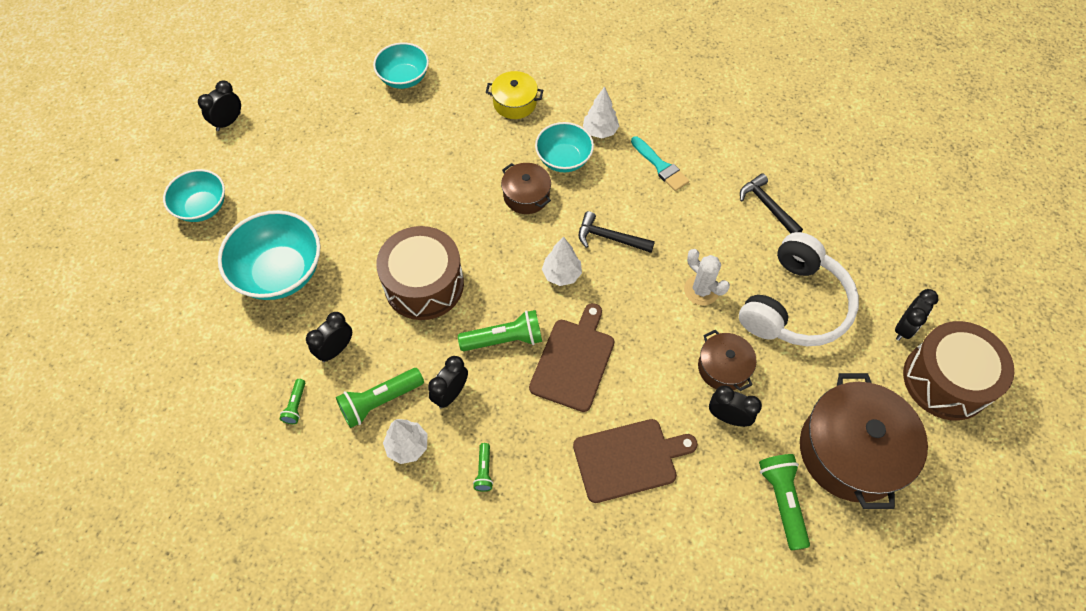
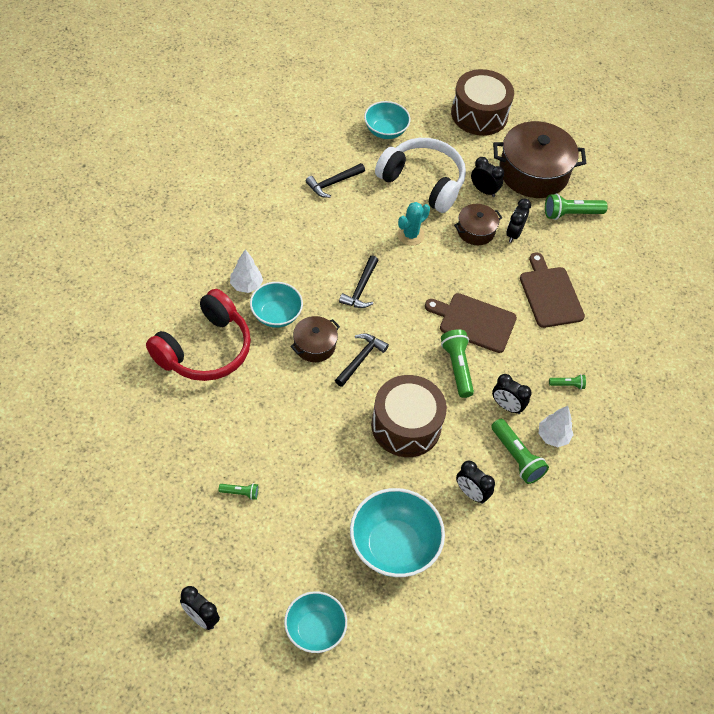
camera: 95 degrees left, 5 degrees down
(296, 405) = (524, 521): green flashlight -> green flashlight (240, 493)
(404, 78) = (159, 445): turquoise bowl -> turquoise bowl (385, 131)
(511, 239) = (360, 359): none -> black hammer
(515, 103) = (204, 349): yellow pot -> red headphones
(561, 274) = (396, 324): white tree -> none
(660, 166) = (289, 246): turquoise brush -> none
(701, 290) = (410, 235): white cactus -> turquoise cactus
(904, 328) = (440, 126): black clock -> black clock (484, 190)

